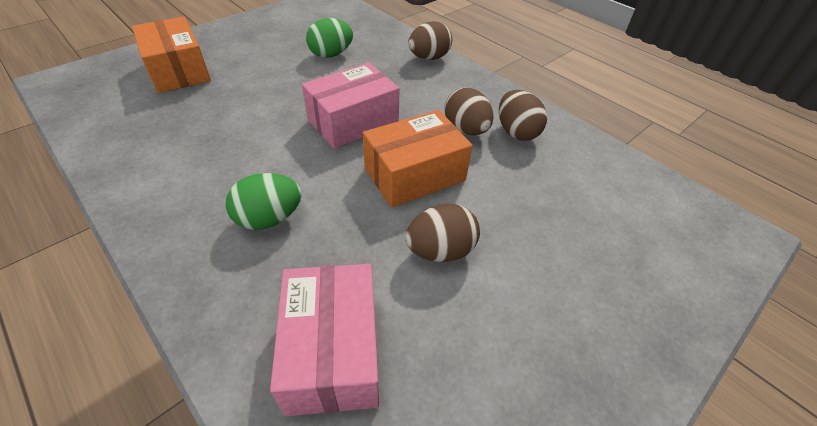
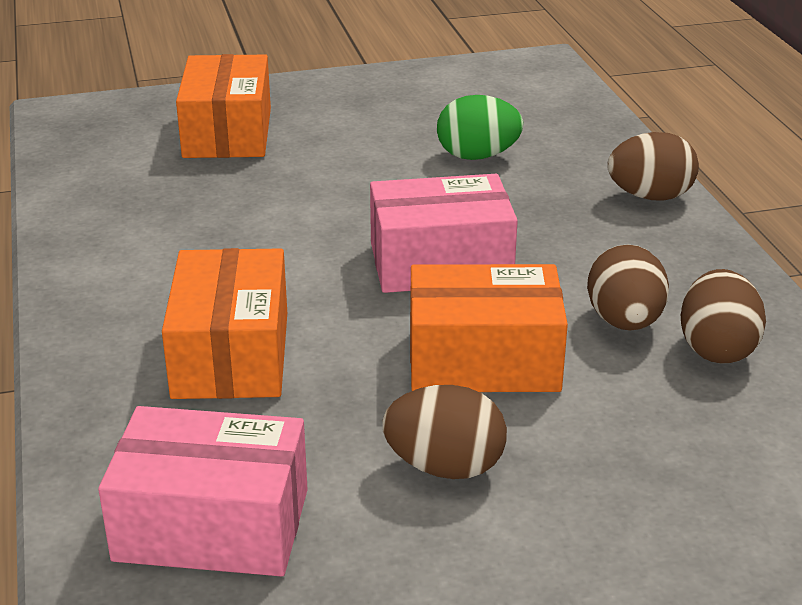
camera: 30 degrees right, 15 degrees down
(269, 218) = (231, 354): green egg -> orange box
(333, 351) = (212, 525): pink box -> pink box turned 75 degrees clockwise

